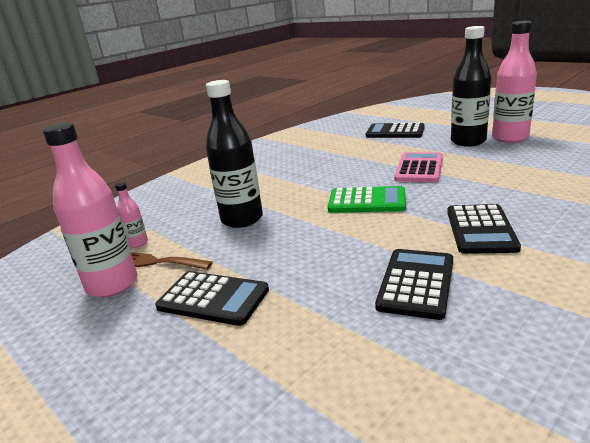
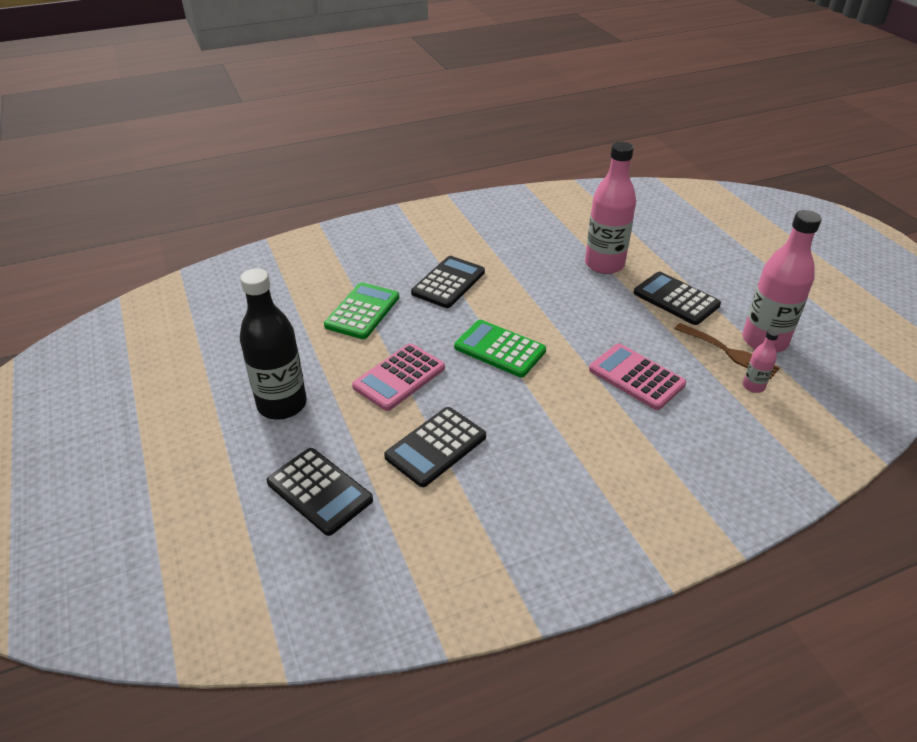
camera: 160 degrees left, 15 degrees up
(242, 219) = (636, 377): black bottle -> pink calculator
(416, 283) = (534, 263): black calculator -> black calculator (435, 447)
(510, 138) = (235, 386): pink bottle -> pink bottle (604, 264)
(513, 186) = (362, 311): none -> green calculator

